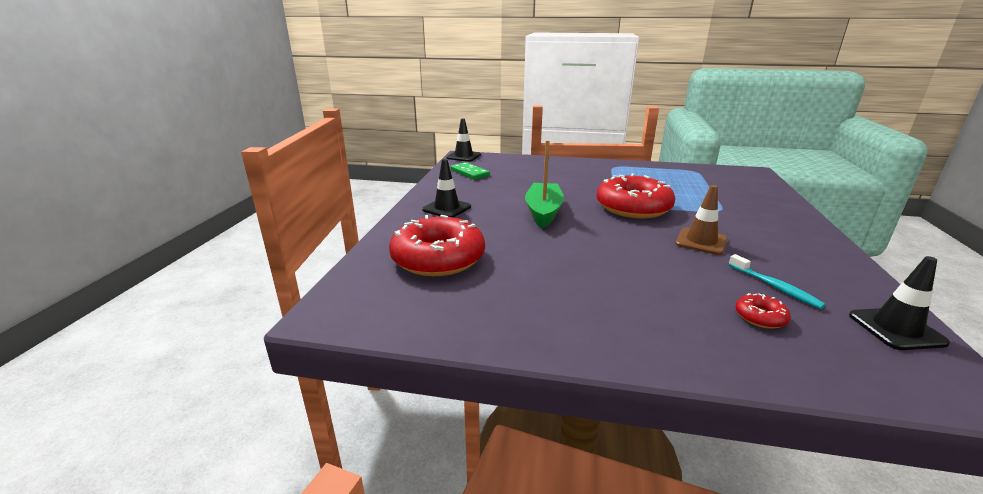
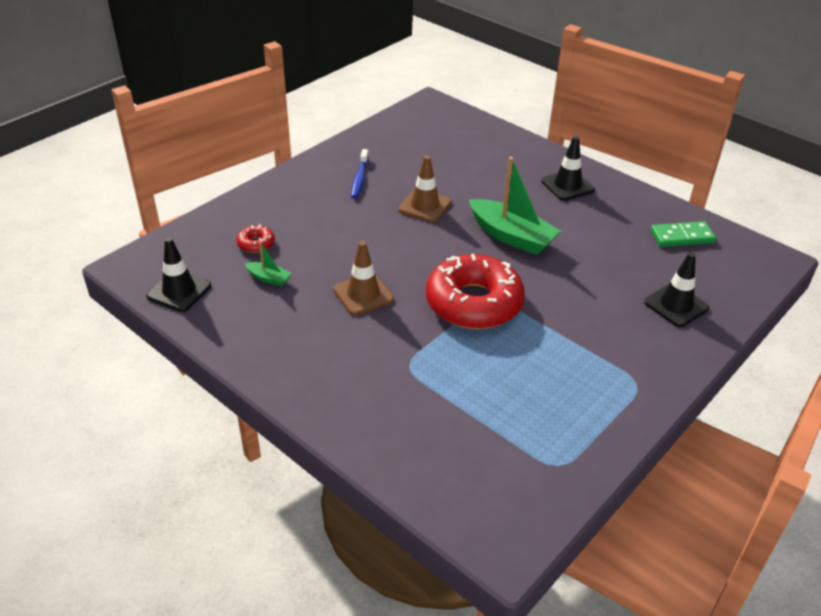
camera: 120 degrees right, 15 degrees up
(438, 258) = (465, 153): red donut -> none
(463, 156) = (770, 258): black traffic cone -> black traffic cone (676, 305)
(556, 252) = (425, 206): none -> brown traffic cone
(562, 301) = (359, 179): none -> blue toothbrush
(775, 287) = (269, 278): turquoise toothbrush -> green boat

